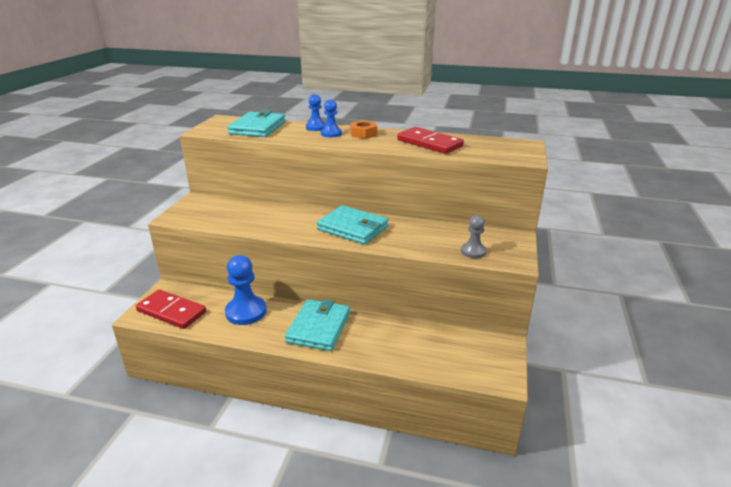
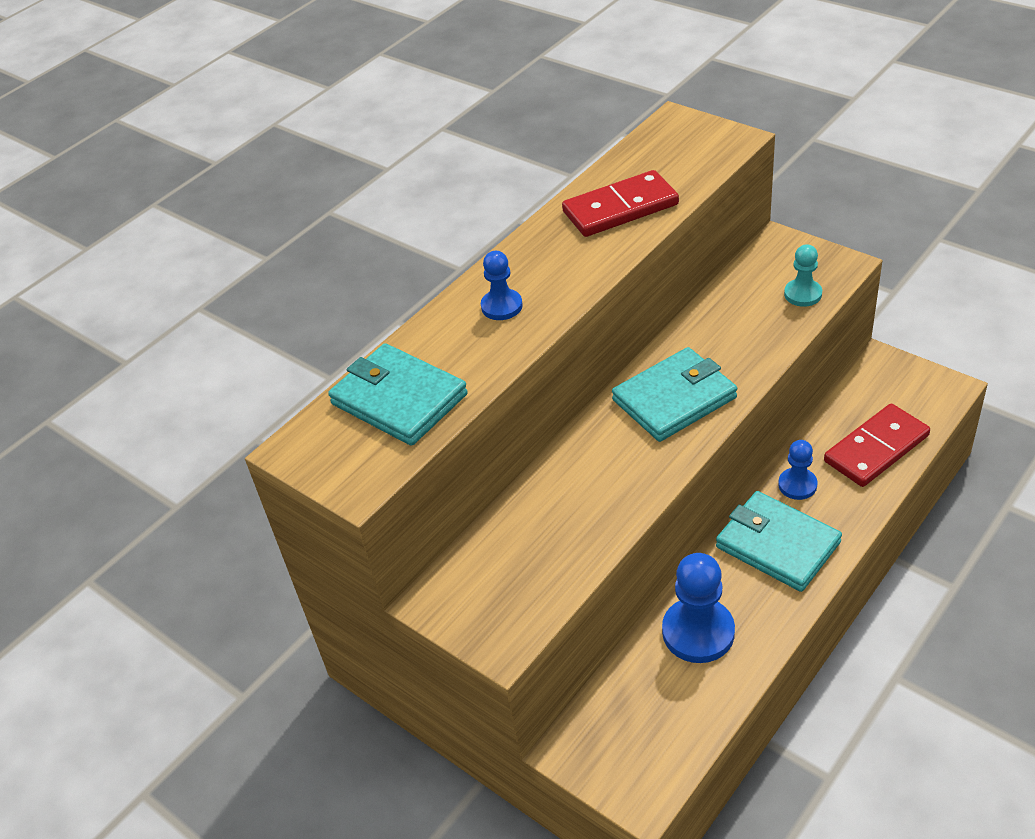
camera: 60 degrees left, 15 degrees up
(171, 311) = (652, 744): red domino -> red domino (876, 448)
(316, 127) = (452, 319): blue pawn -> blue pawn (797, 485)
(363, 133) = (526, 268): orange nut -> none
(473, 251) = (803, 294): grey pawn -> turquoise pawn

